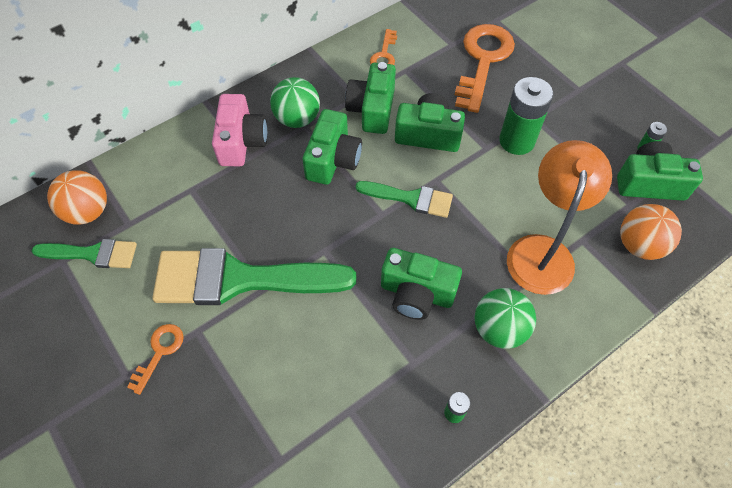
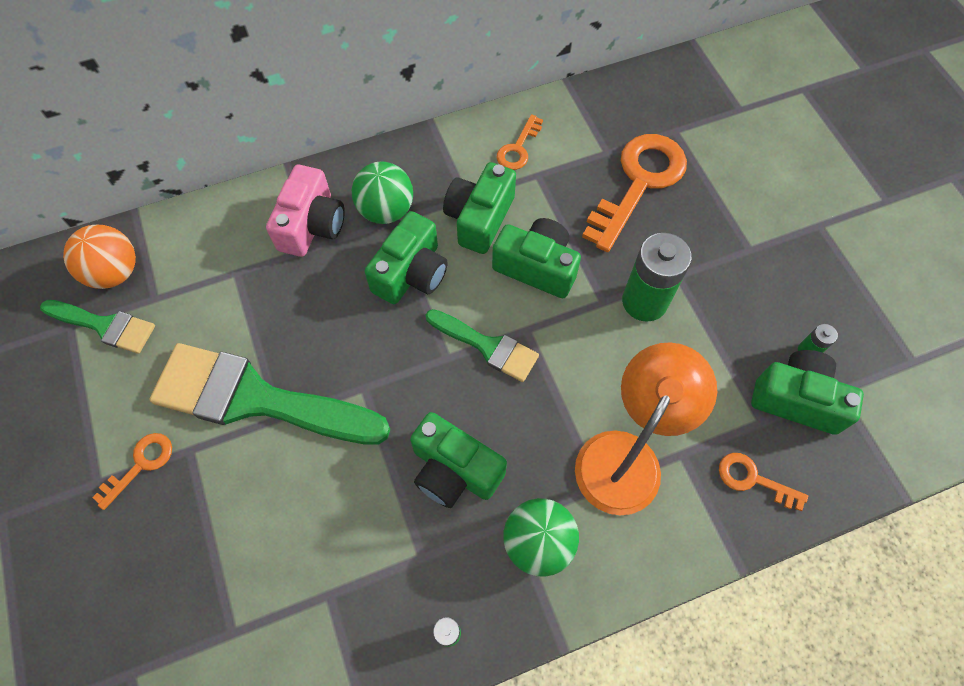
camera: 15 degrees right, 5 degrees up
(639, 245) = (753, 479): orange ball -> orange key

